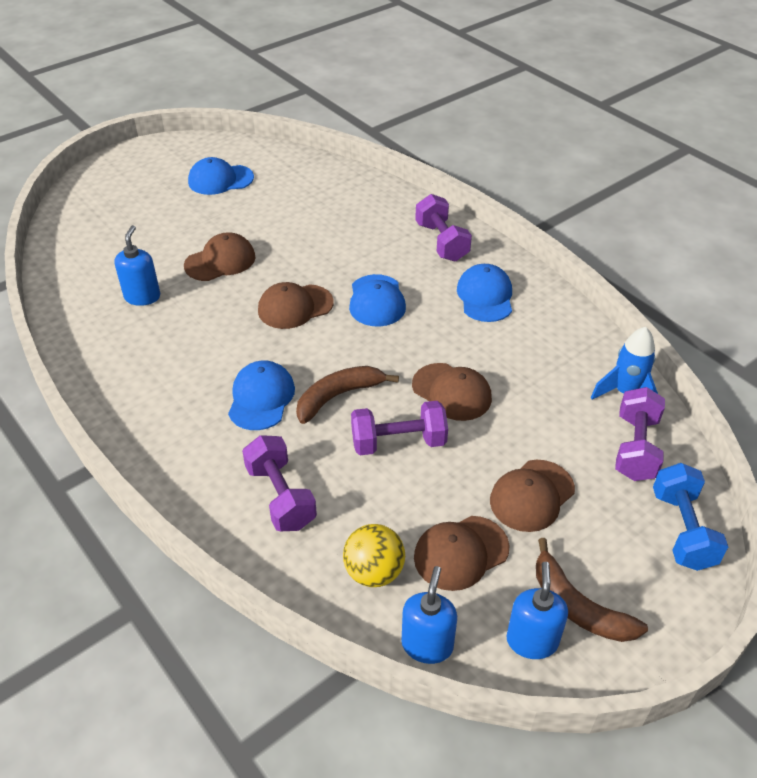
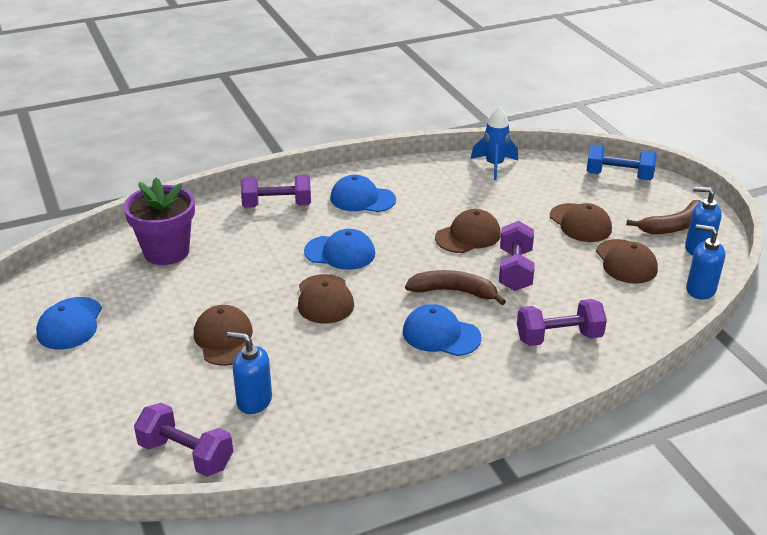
camera: 75 degrees left, 10 degrees down
(335, 198) = (166, 251): none -> purple flower pot
(338, 396) = (454, 292): brown banana -> brown banana turned 120 degrees clockwise
(374, 572) = (638, 302): yellow ball -> none
(635, 448) = (546, 175): purple dumbbell -> purple dumbbell (186, 455)

